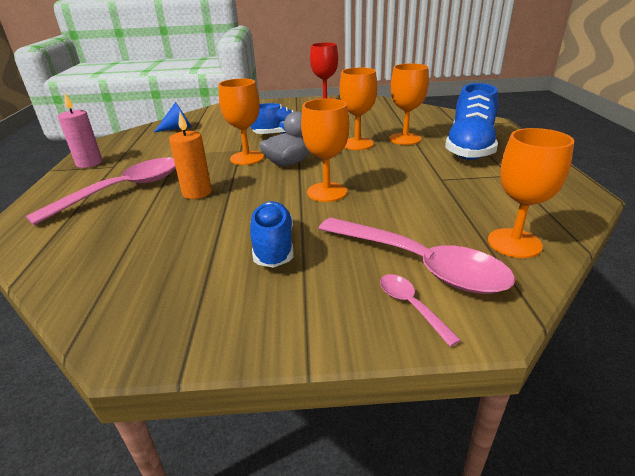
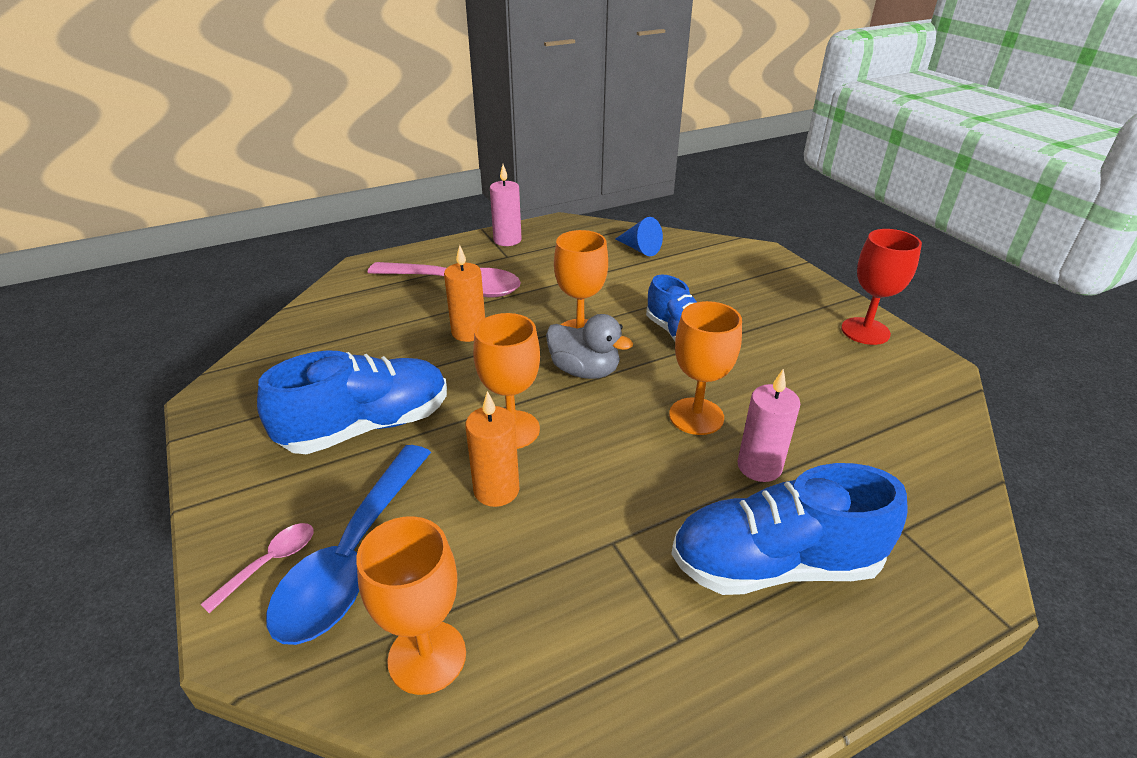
camera: 65 degrees right, 5 degrees up
(273, 247) = (367, 426): blue shoe -> blue shoe, size x1.54
(382, 204) = (496, 490): none -> orange candle
(405, 139) = (759, 466): orange goblet -> pink candle
(419, 264) = (353, 556): pink spoon -> blue spoon

